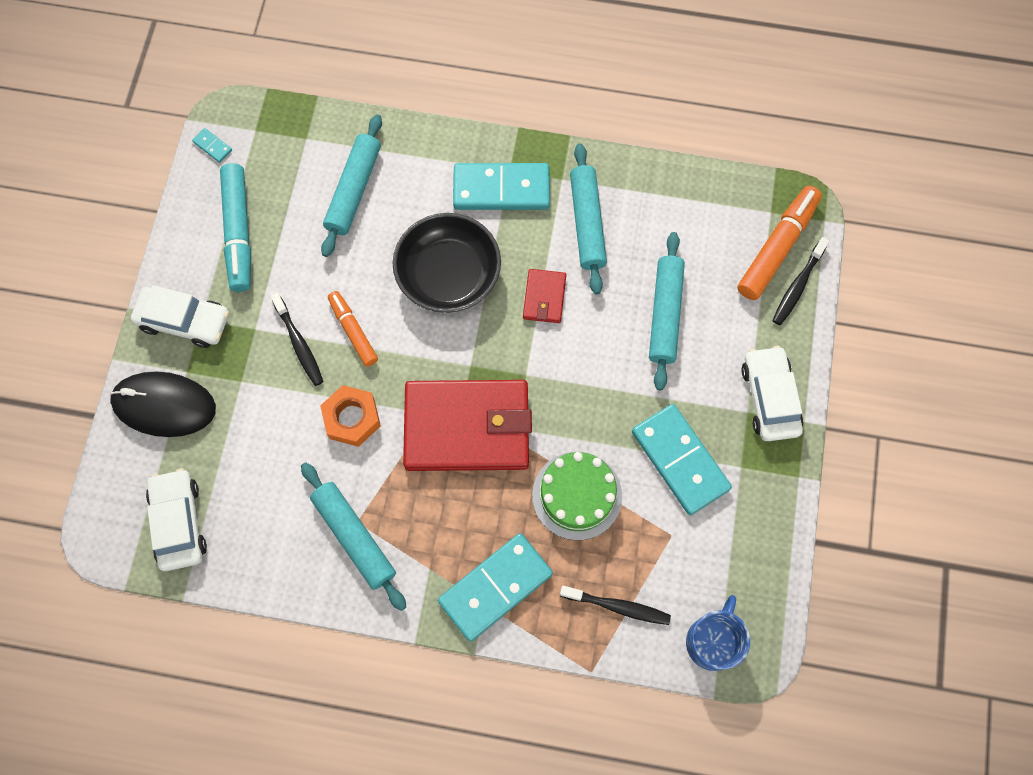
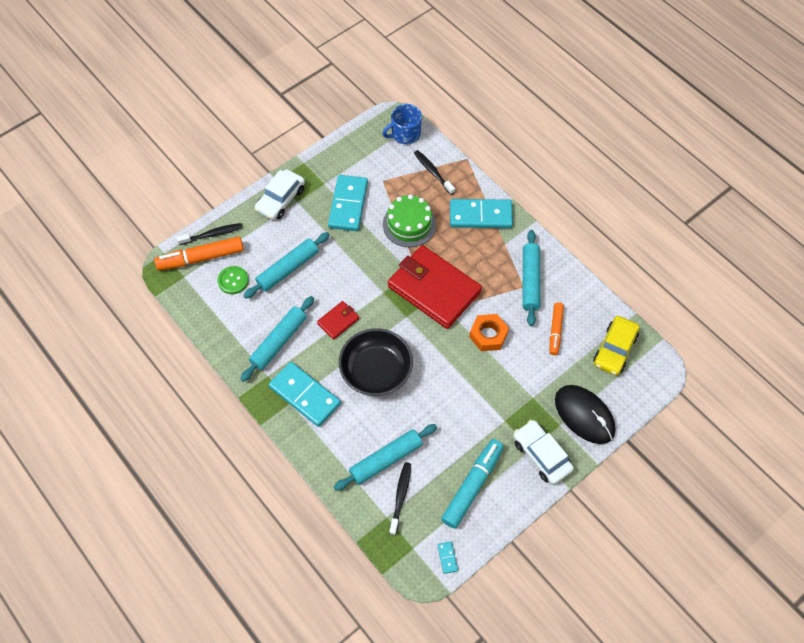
camera: 140 degrees left, 10 degrees down
(179, 522) = (615, 349): white car -> yellow car
(299, 344) = (486, 393): black toothbrush -> black toothbrush (400, 496)
(353, 331) = (452, 378): orange marker -> orange marker (555, 331)
(711, 250) = (233, 281): none -> green button

